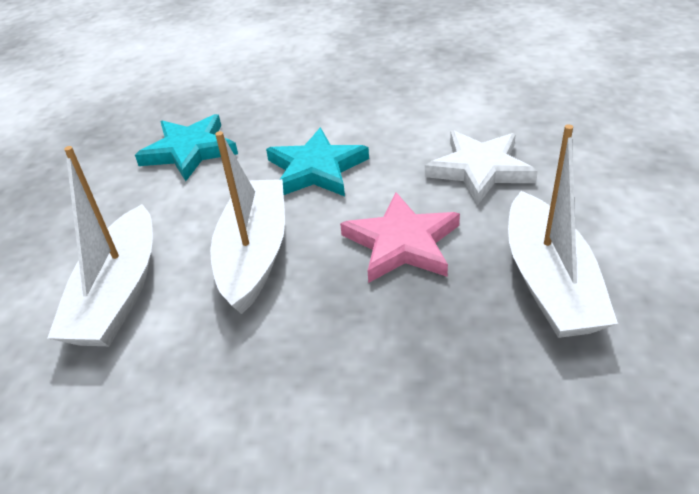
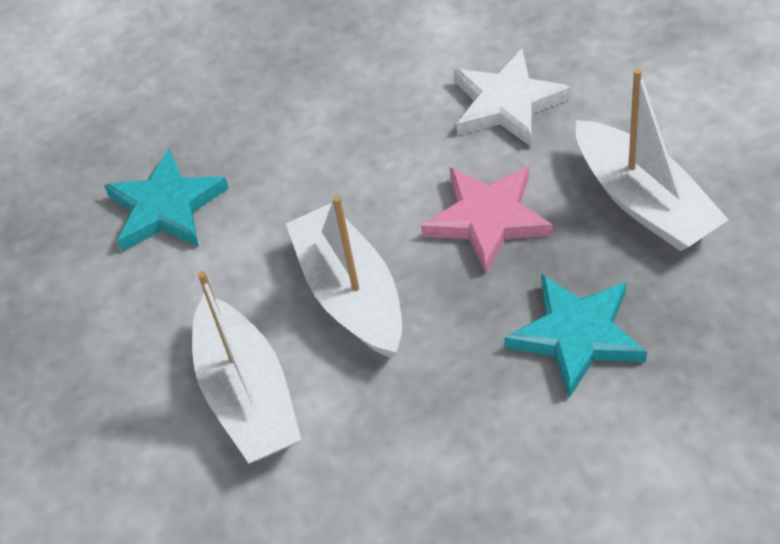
camera: 25 degrees left, 10 degrees up
(316, 169) = (335, 171): turquoise star -> turquoise star (577, 336)

